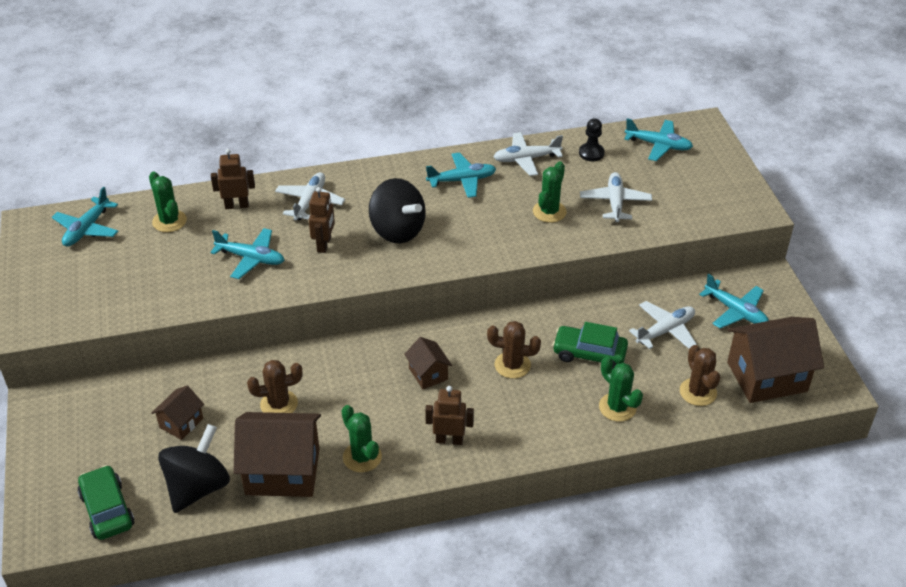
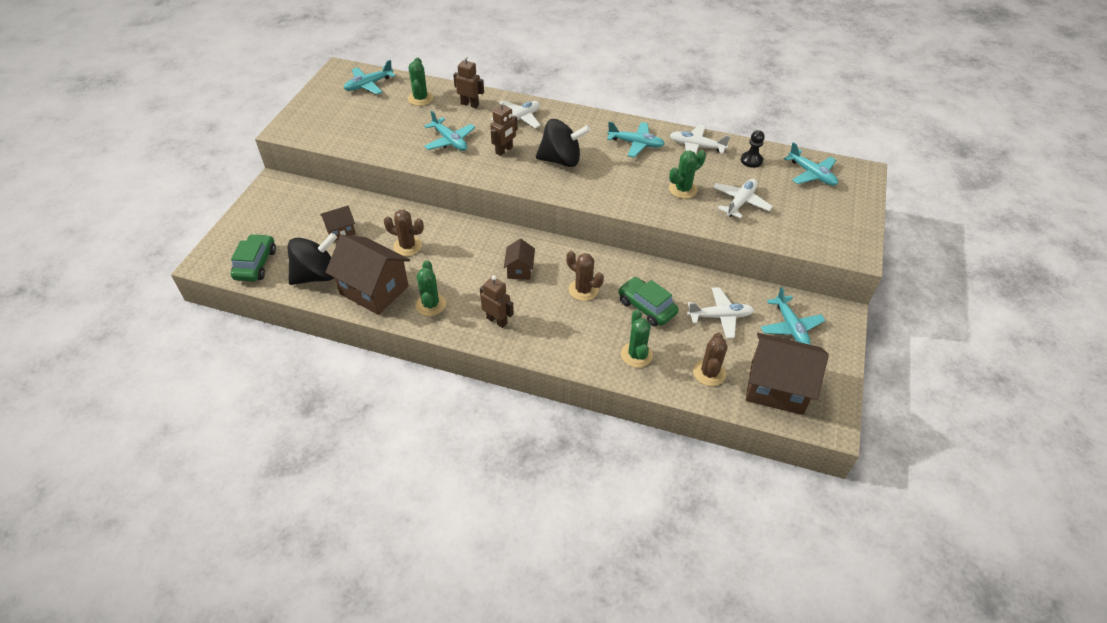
camera: 30 degrees right, 5 degrees up
(397, 230) = (561, 160): black spinning top -> black spinning top turned 75 degrees counterclockwise

